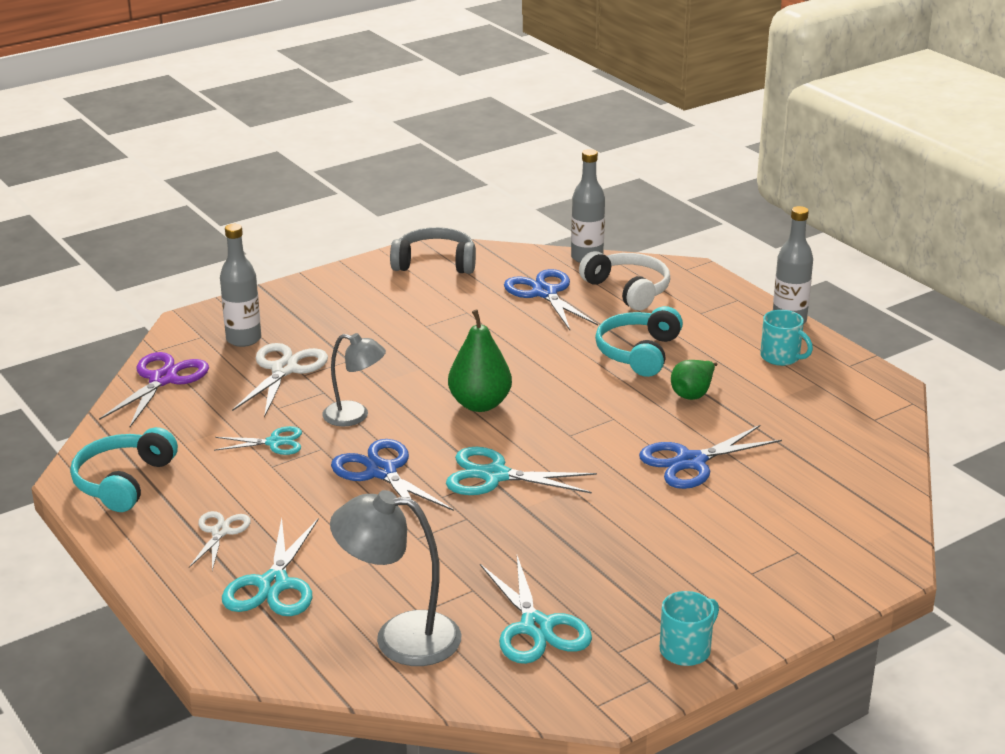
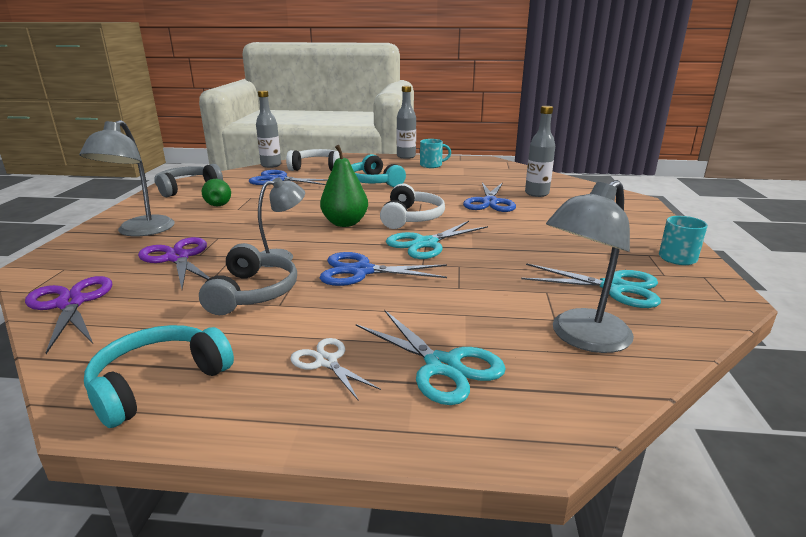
camera: 50 degrees left, 5 degrees down
(123, 481) = (158, 383): turquoise headphones -> turquoise headphones turned 75 degrees clockwise
(243, 339) = (109, 257): grey bottle -> grey bottle (536, 193)
(274, 443) = (253, 293): turquoise scissors -> grey headphones
(284, 370) = (178, 258): white scissors -> purple scissors
(305, 316) = (140, 231): none -> grey lamp
(555, 435) = (411, 218): none -> white headphones
(693, 393) = (430, 184): green pear -> green pear (219, 204)

